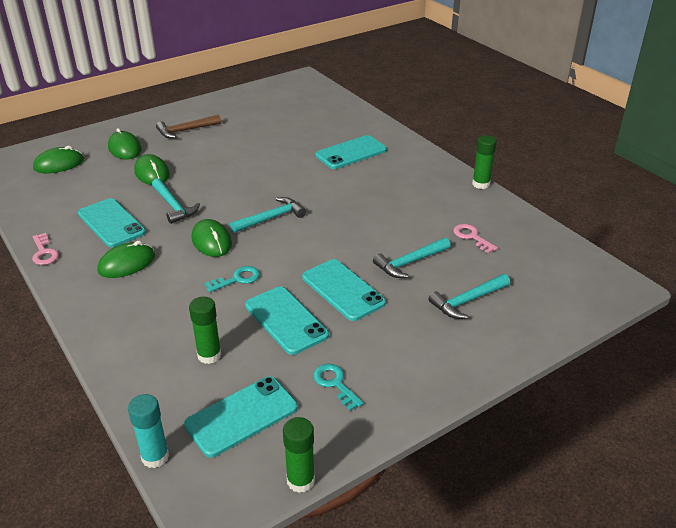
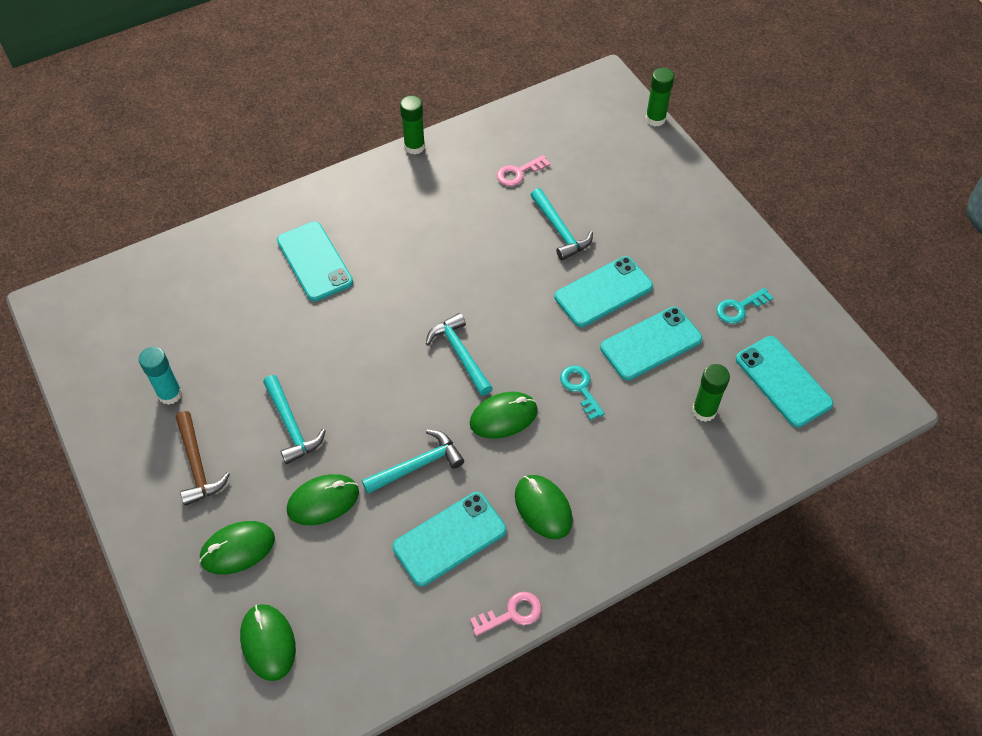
camera: 85 degrees left, 20 degrees up
(155, 457) = (836, 448): turquoise glue stick -> turquoise glue stick (170, 394)
(300, 480) = (849, 339): green glue stick -> green glue stick (655, 119)
(467, 301) = (624, 194): turquoise hammer -> turquoise hammer (291, 426)

